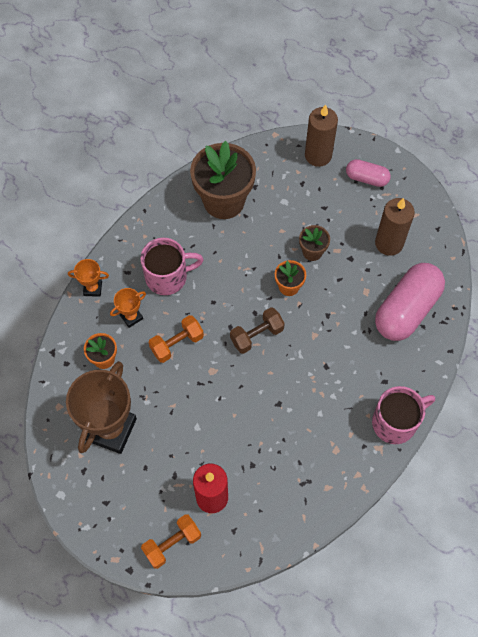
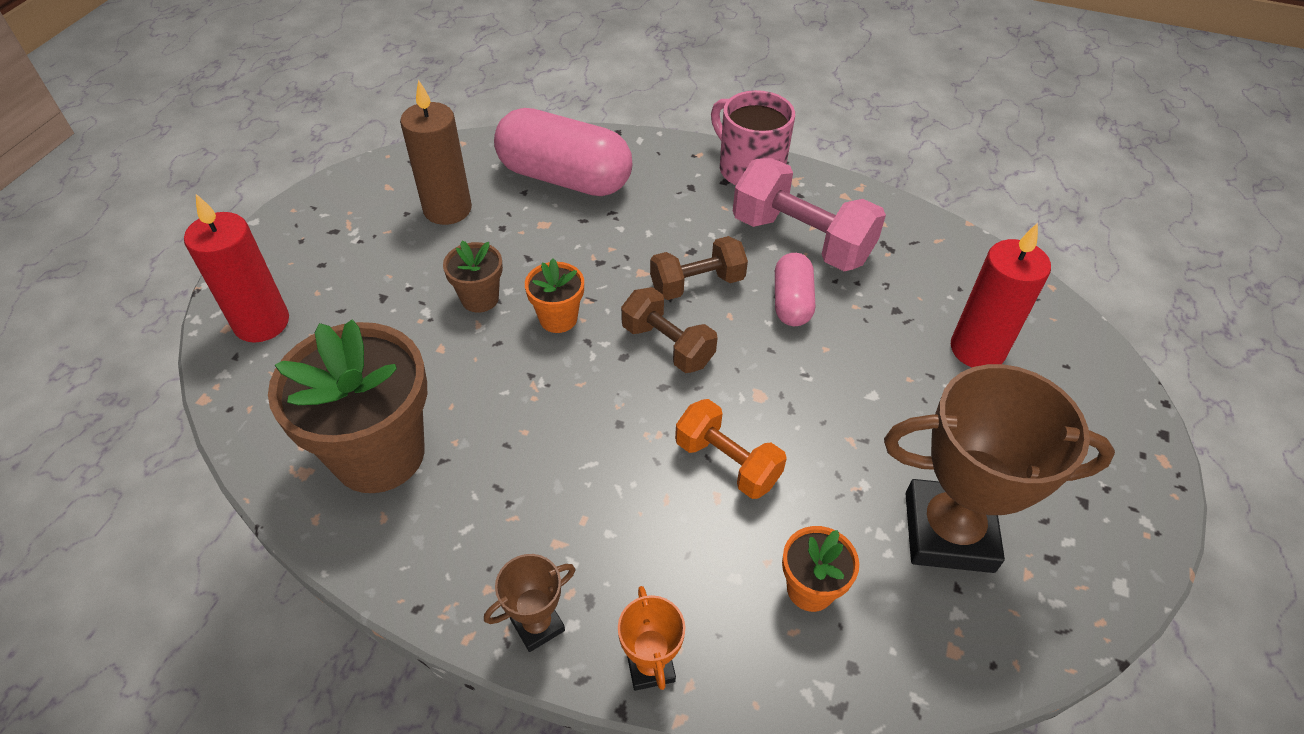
camera: 105 degrees left, 15 degrees down
(123, 251) = (537, 625): none -> brown trophy
(131, 317) = (696, 561): orange trophy -> none
(168, 277) = (583, 515): pink mug -> none
(172, 544) = (1082, 385): orange dumbbell -> none
(298, 362) = (697, 284): none -> brown dumbbell
(318, 155) = (262, 323): brown candle -> red candle
(321, 432) = (801, 240): none -> pink dumbbell
(366, 178) = (315, 251): pink capsule -> pink capsule (791, 302)

